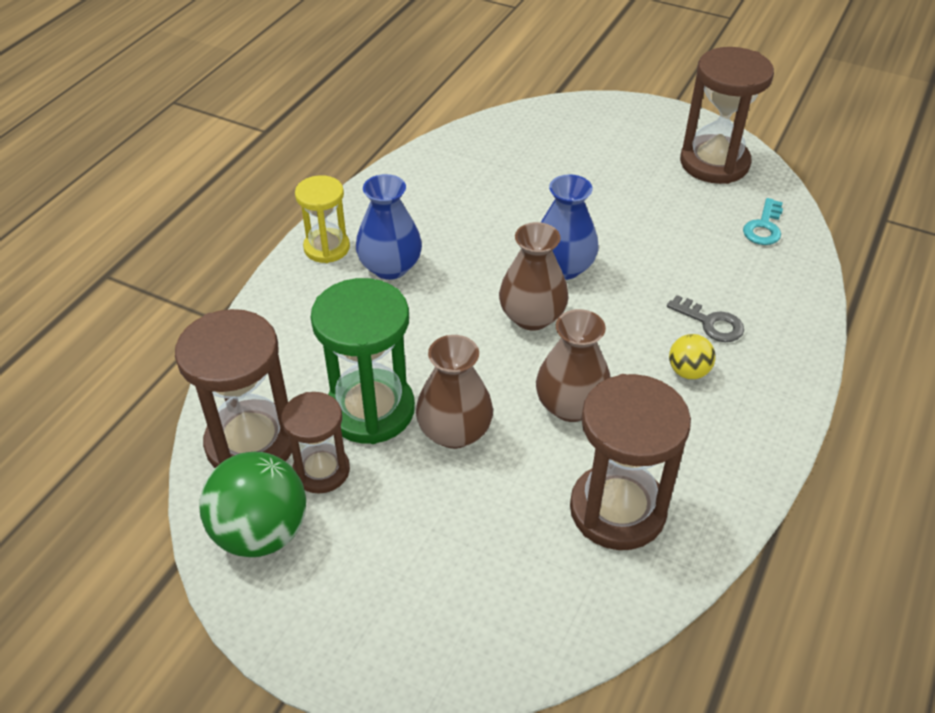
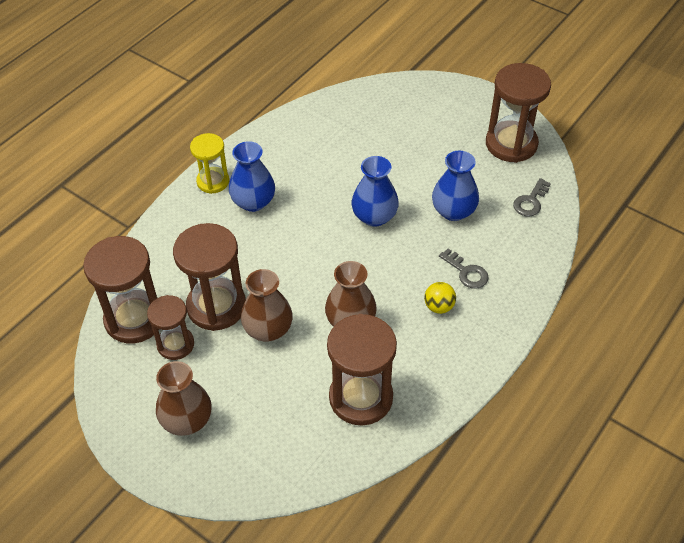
camera: 10 degrees right, 5 degrees up
(261, 532) = (129, 380): green ball -> none
(370, 410) = (216, 306): green hourglass -> brown hourglass
(532, 317) = (342, 252): brown vase -> brown vase (187, 420)
(667, 249) = (453, 211): none -> blue vase
(764, 227) = (530, 201): turquoise key -> grey key

